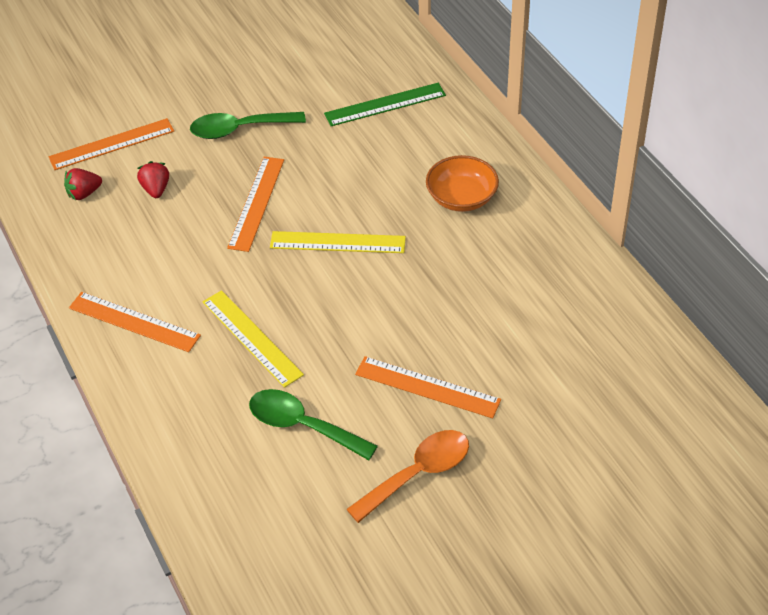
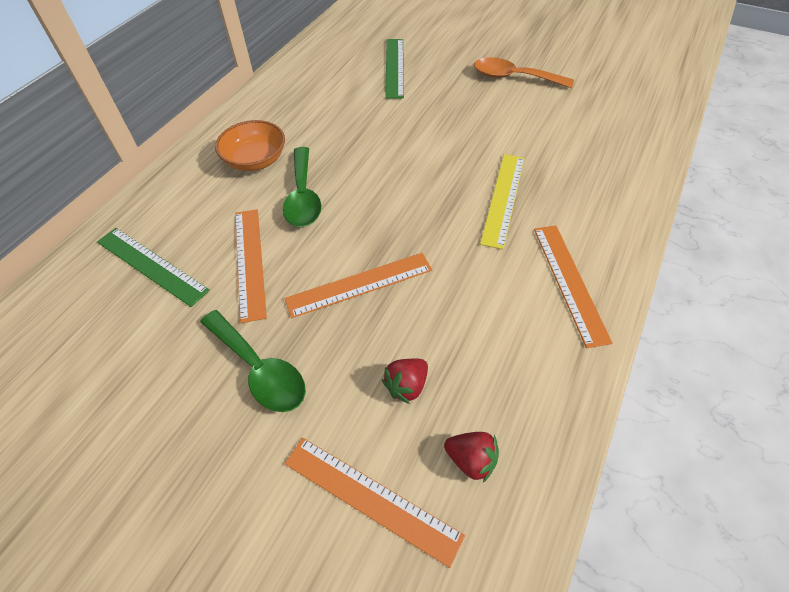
camera: 125 degrees left, 5 degrees up
(302, 425) = (540, 135): green spoon -> green spoon (303, 197)
(337, 242) = (362, 204): yellow ruler -> none
(427, 387) = (450, 100): orange ruler -> orange ruler (250, 262)
(534, 372) = (394, 67): none -> green ruler

